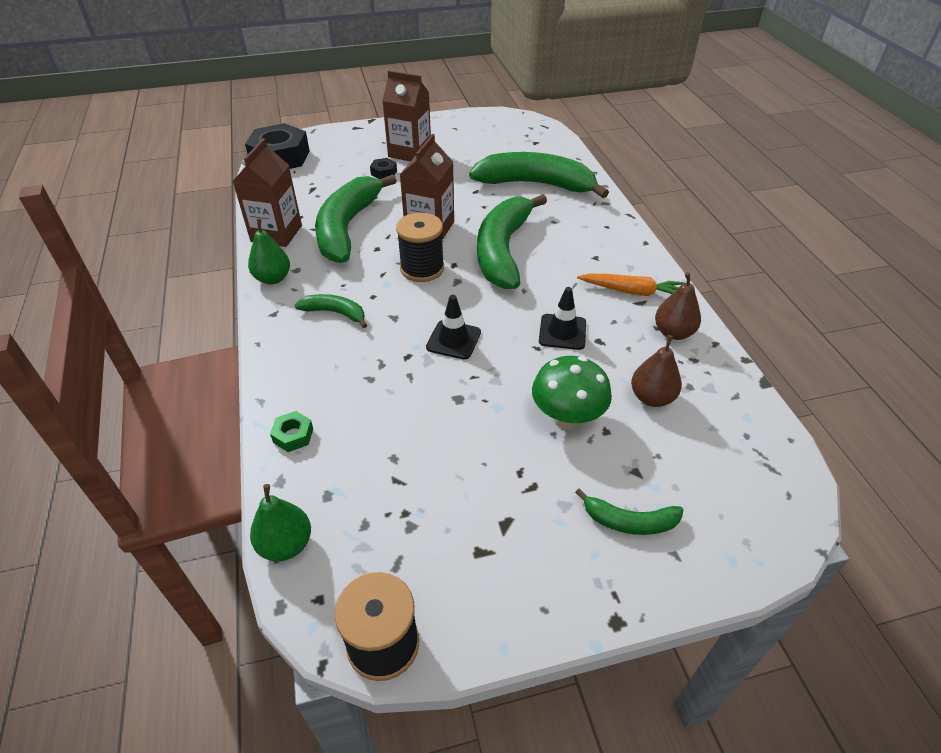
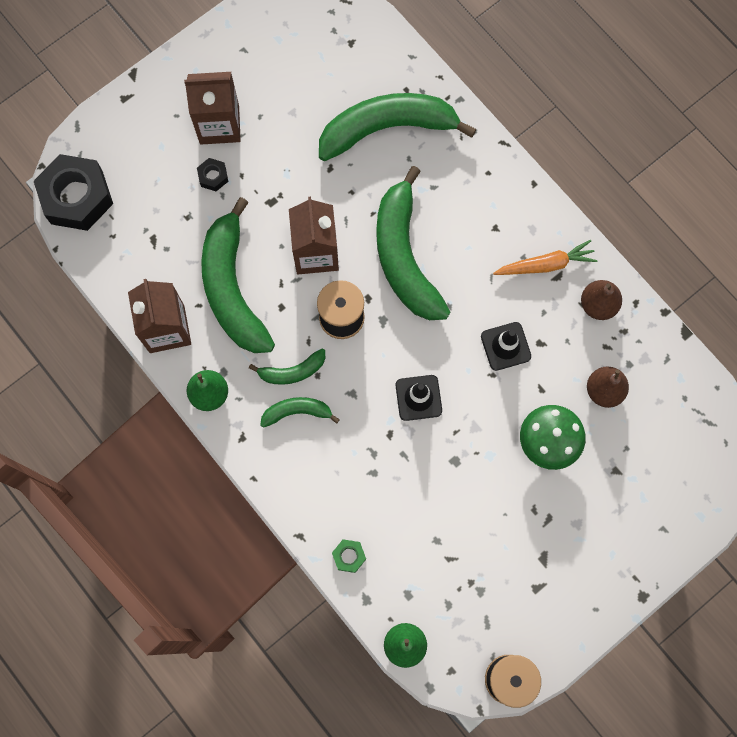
camera: 25 degrees left, 30 degrees up
(629, 521) = (626, 517): green banana -> green banana (292, 371)

